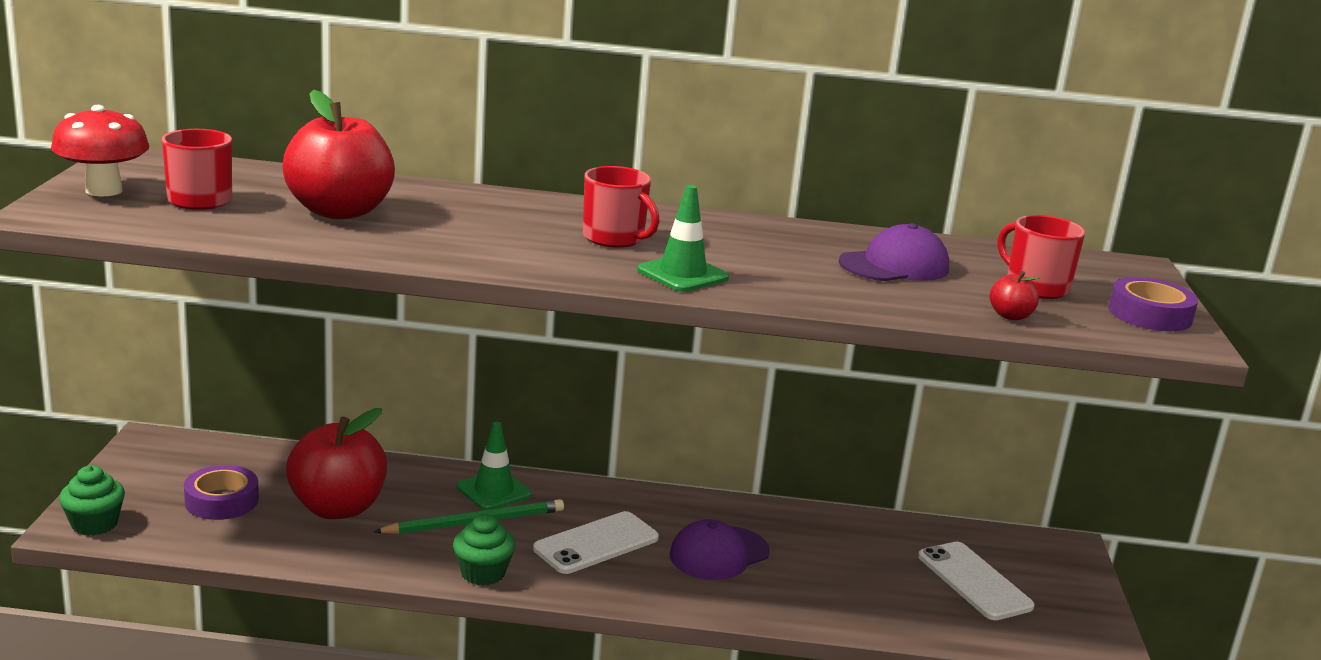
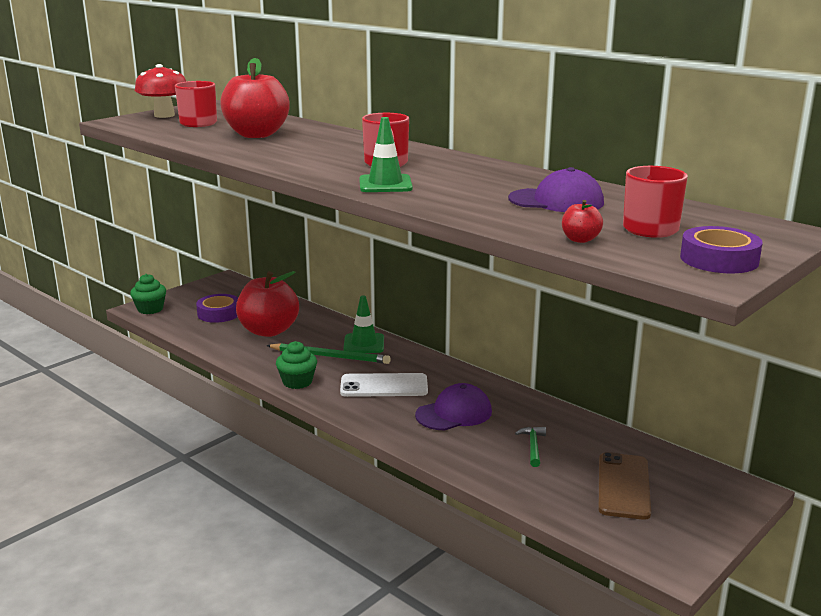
camera: 40 degrees right, 0 degrees up
(719, 553) = (454, 413): purple cap -> purple cap turned 150 degrees clockwise
(845, 566) = (533, 446): none -> green hammer
(974, 581) = (623, 486): white phone -> brown phone

